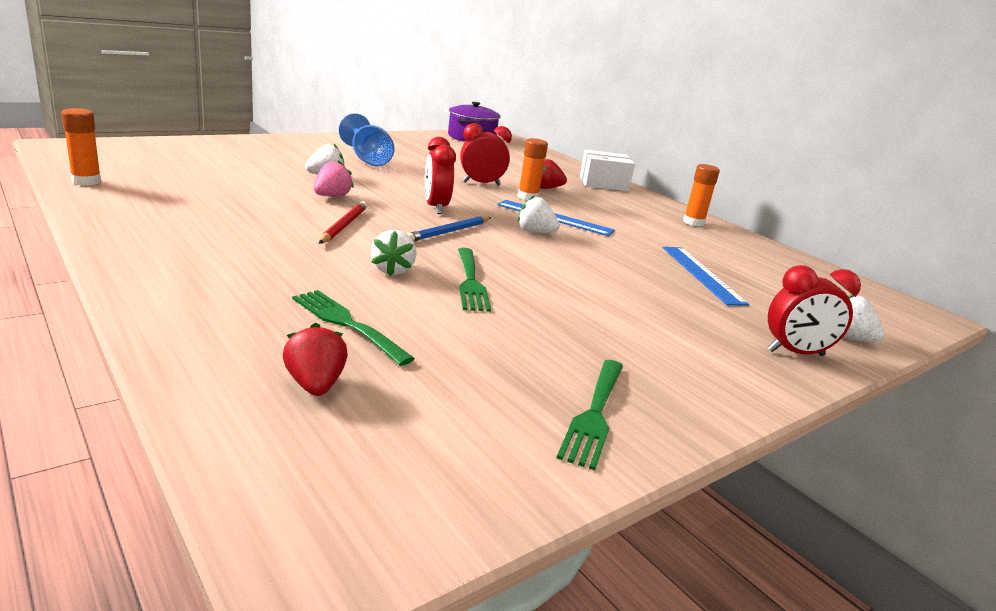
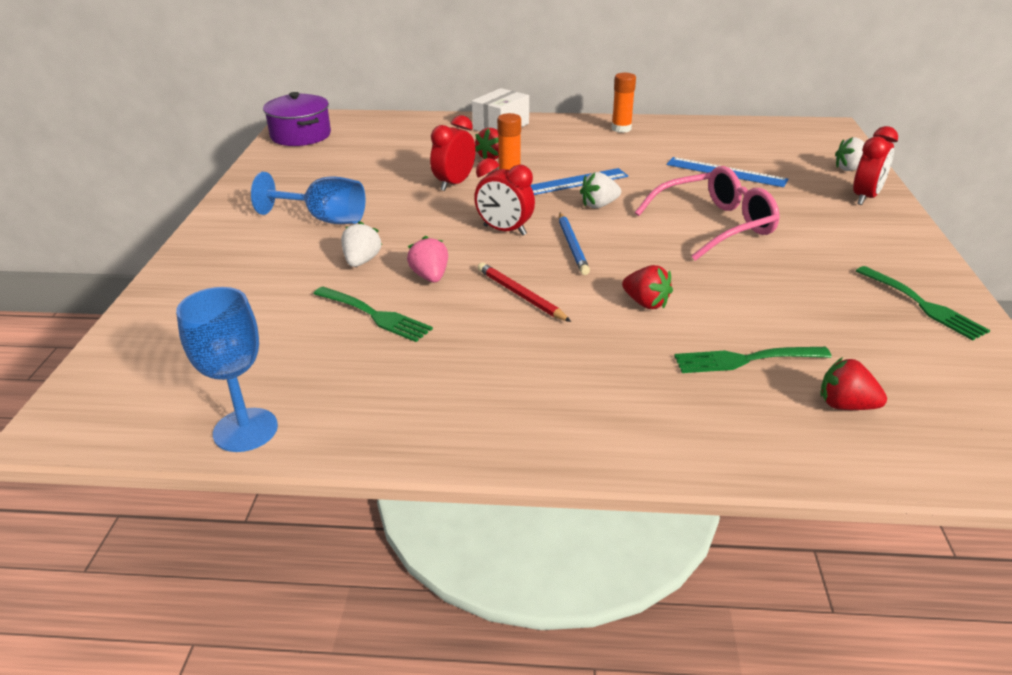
camera: 45 degrees left, 10 degrees up
(86, 181) = (245, 430): orange glue stick -> blue goblet
(393, 270) = (646, 303): white strawberry -> red strawberry
(471, 282) = (690, 274): green fork -> green fork (375, 315)
(584, 282) = (715, 225): none -> pink glasses

